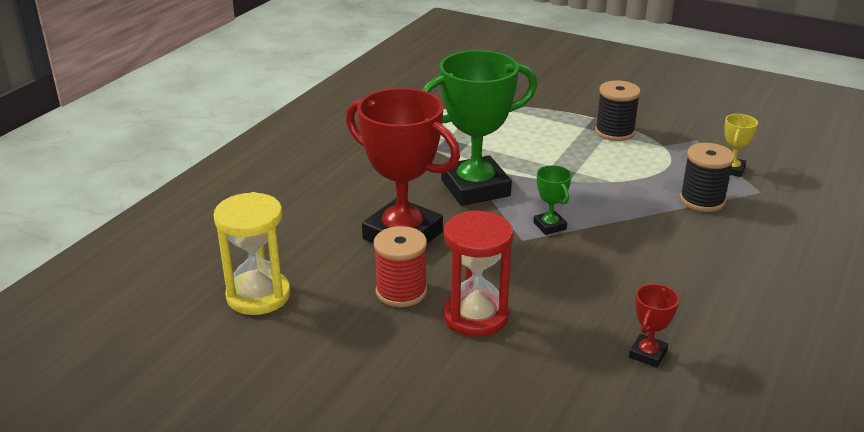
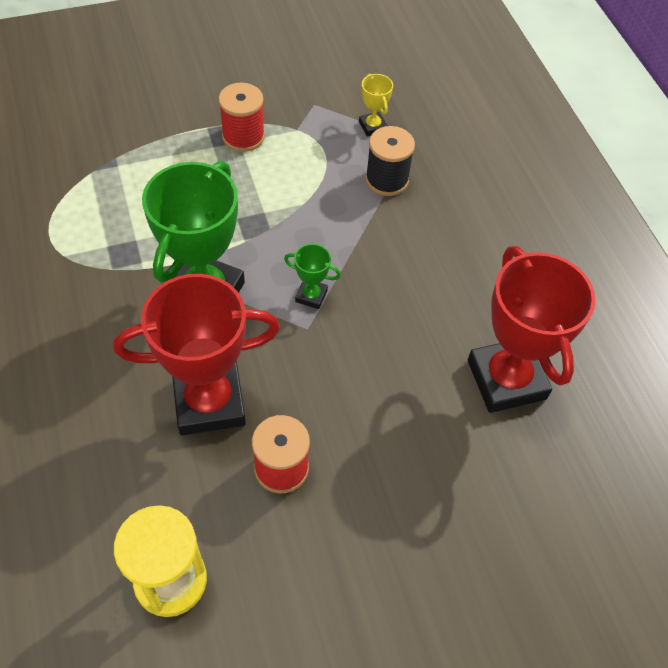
camera: 50 degrees left, 25 degrees up
(475, 316) = (363, 444): red hourglass -> none
(614, 132) = (243, 136): black spool -> red spool
(647, 354) = (506, 380): red trophy -> red trophy, size x2.33

